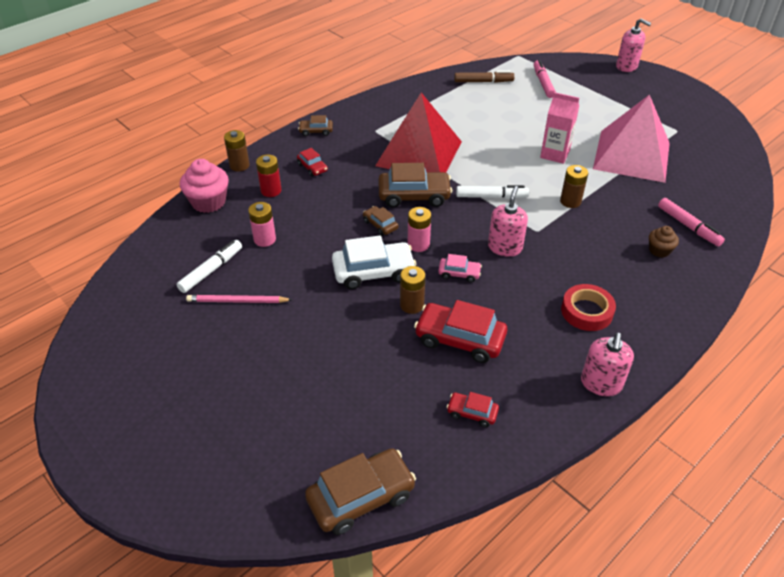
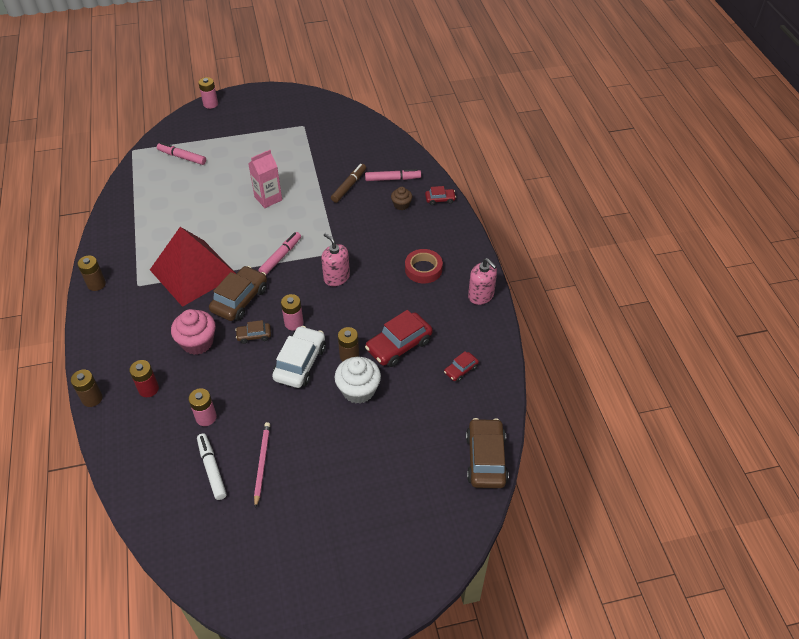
camera: 60 degrees left, 5 degrees up
(208, 202) = (122, 440): pink cupcake -> pink cupcake (197, 342)
(237, 301) = (262, 463): pink pencil -> pink pencil turned 150 degrees clockwise
(312, 167) = (145, 348): red car -> red car (440, 199)
(316, 131) = (98, 324): brown car -> none
(374, 333) = (358, 390): none -> white cupcake
(459, 273) = (341, 315): pink car -> none
(483, 82) = (144, 188): brown marker -> brown marker (349, 186)
(491, 197) = (281, 257): white marker -> pink marker
(570, 201) = (322, 219): brown battery -> brown battery (96, 284)
(626, 66) = (210, 104): pink soap dispenser -> pink battery
(631, 155) = (306, 162): pink pyramid -> none

